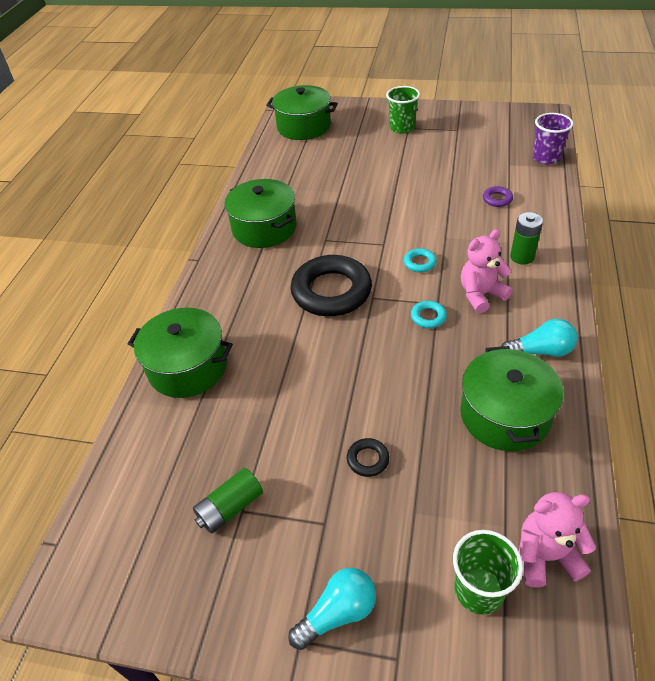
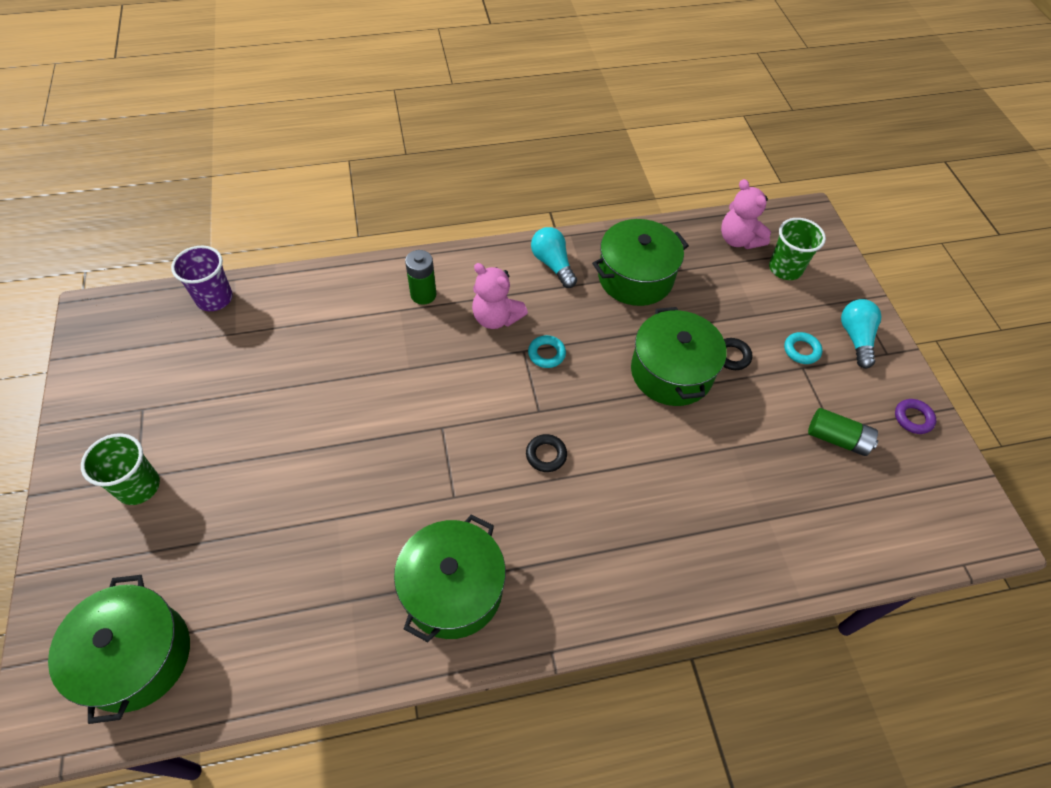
camera: 120 degrees left, 10 degrees up
(188, 367) = (726, 558): green pot -> green pot (671, 372)
(331, 291) = (546, 455): black ring -> black ring, size x0.42
(338, 613) = (855, 338): turquoise light bulb -> turquoise light bulb turned 60 degrees clockwise
(419, 263) = (464, 381): turquoise ring -> turquoise ring (801, 350)
(497, 199) = (318, 332): purple ring -> purple ring (913, 418)

